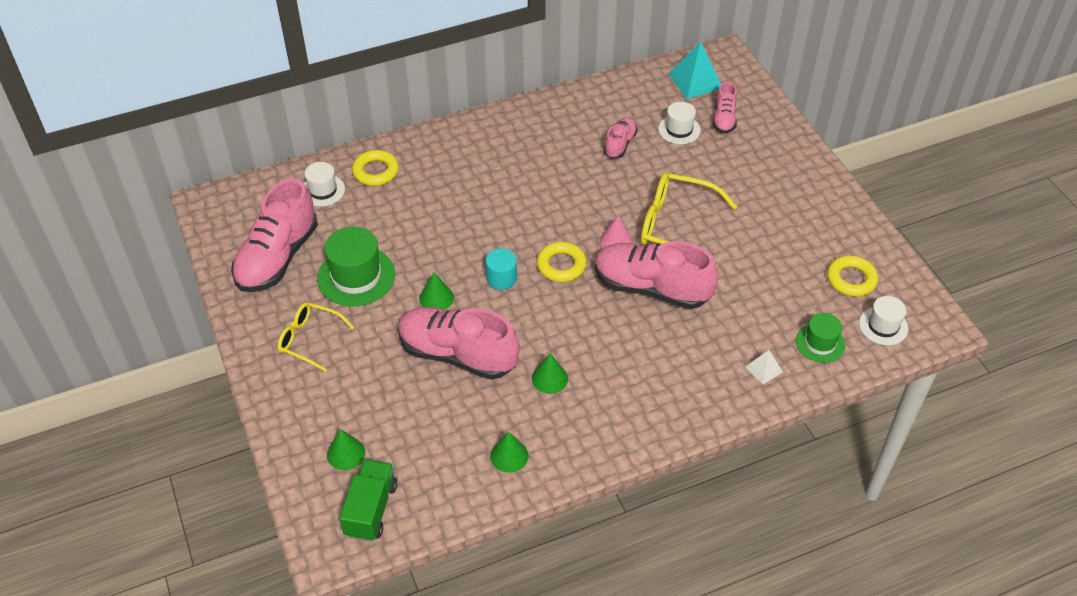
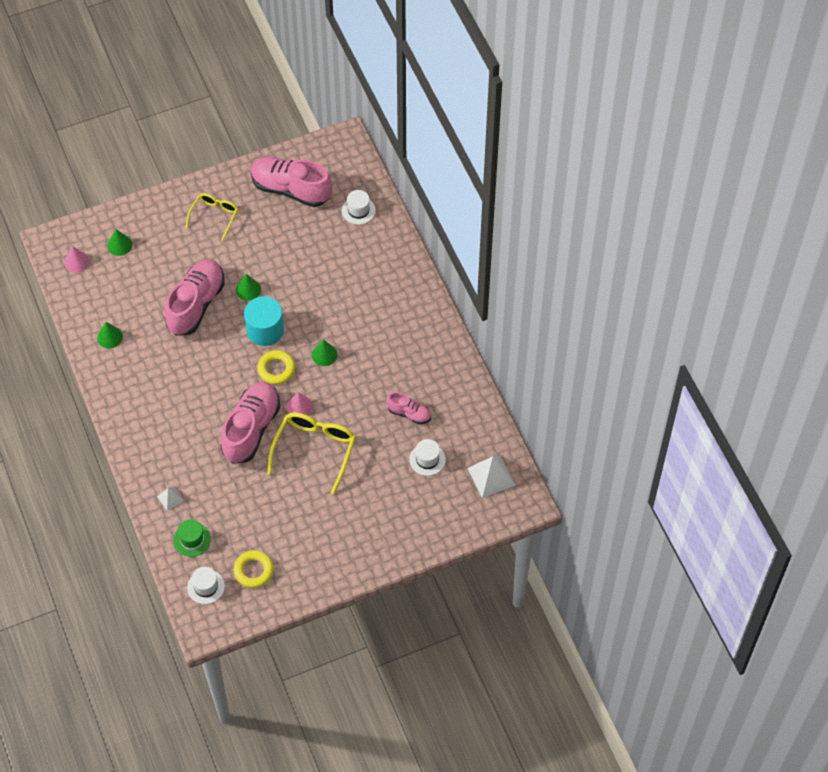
camera: 90 degrees right, 10 degrees up
(356, 276) = (271, 239): green hat -> none
(371, 509) = (76, 262): green truck -> pink cone
(376, 171) = (378, 243): yellow ring -> none
(501, 278) = (265, 330): turquoise cylinder -> turquoise cylinder, size x1.64
(549, 378) = (171, 361): green cone -> green cone (324, 354)
(695, 81) = (491, 476): turquoise pyramid -> white pyramid
(724, 119) = (441, 495): pink shoe -> none

